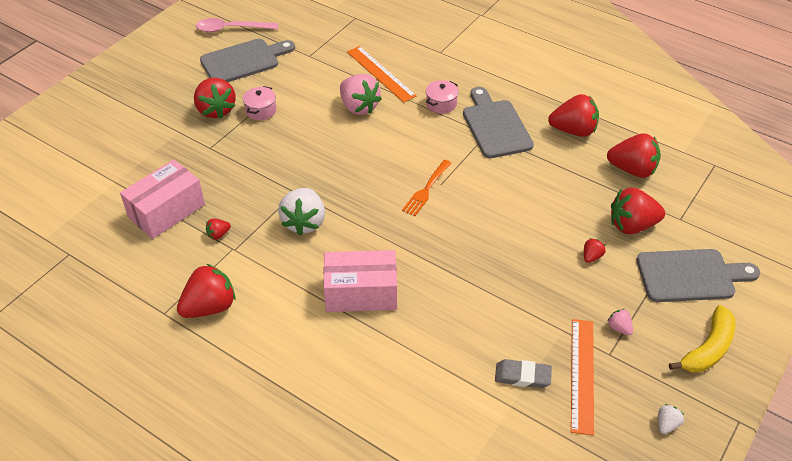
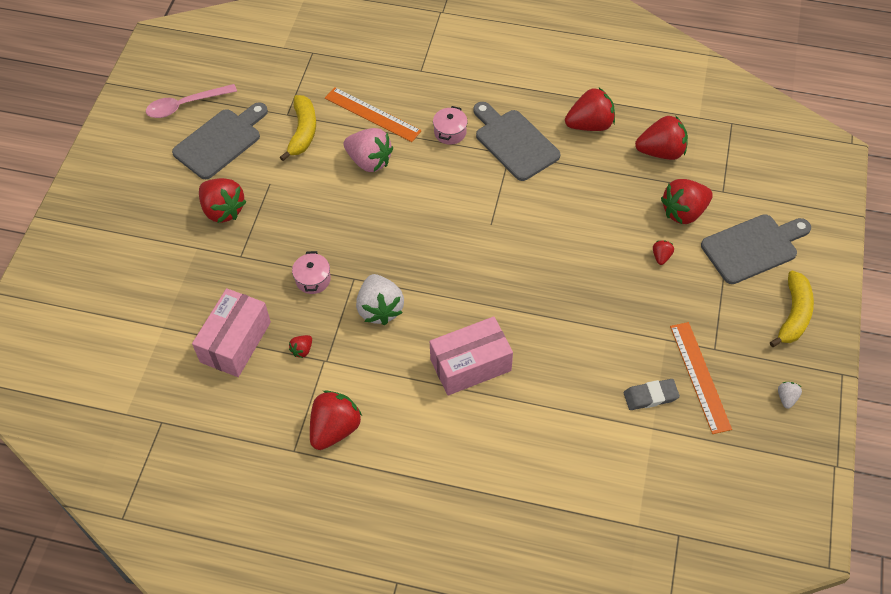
camera: 20 degrees left, 10 degrees up
(261, 110) = (270, 196): pink pot -> pink pot (313, 279)
(315, 71) = (303, 132): none -> yellow banana
(426, 189) = (480, 234): orange fork -> none
(619, 328) = (713, 320): pink strawberry -> none

